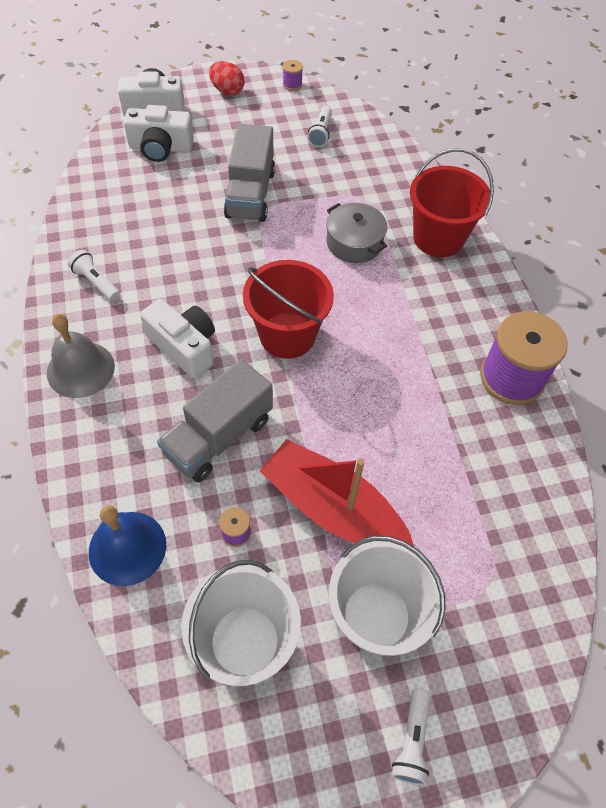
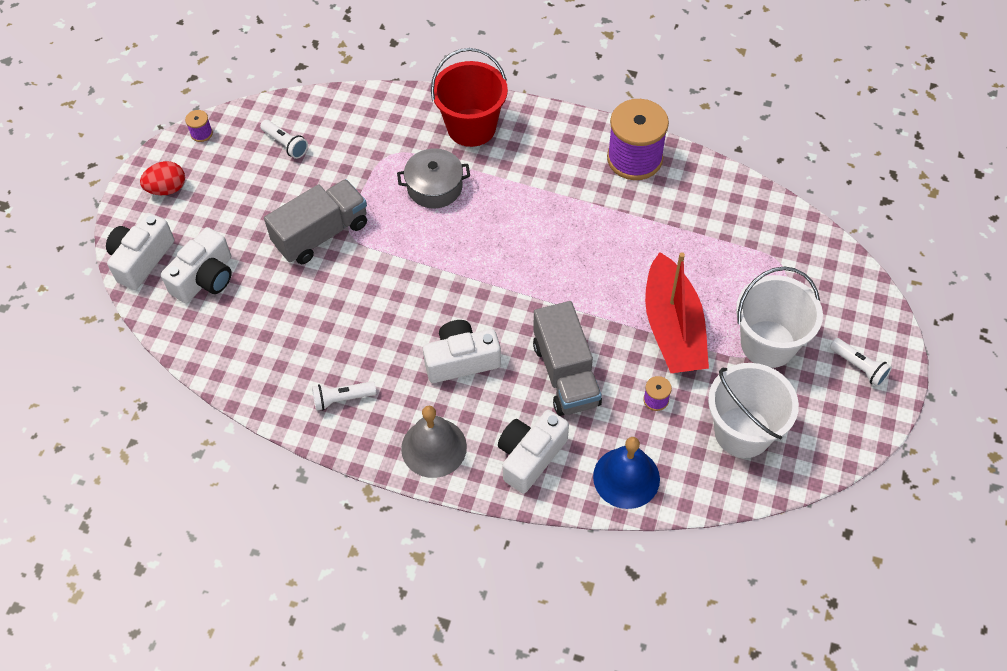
camera: 55 degrees left, 0 degrees up
(109, 450) = (530, 456): none -> white camera
(250, 194) = (321, 234): grey truck -> grey truck turned 75 degrees counterclockwise
(287, 335) = (499, 282): red bucket -> none
(333, 508) = (673, 328): red boat -> red boat turned 75 degrees counterclockwise

